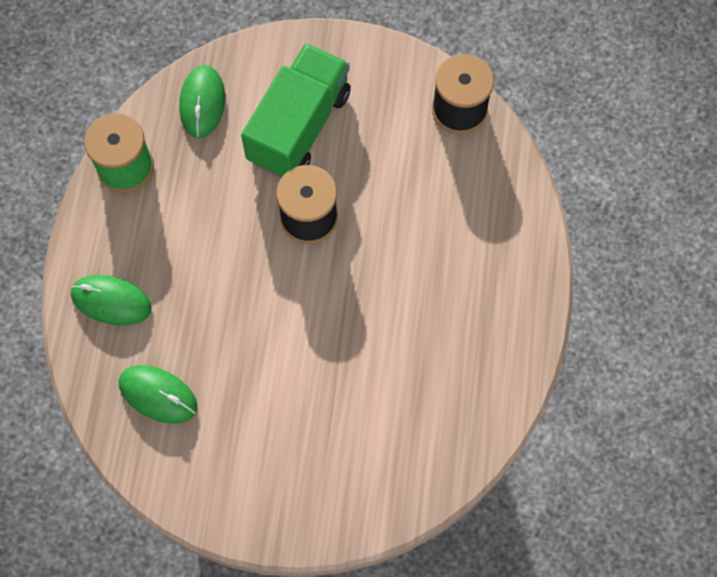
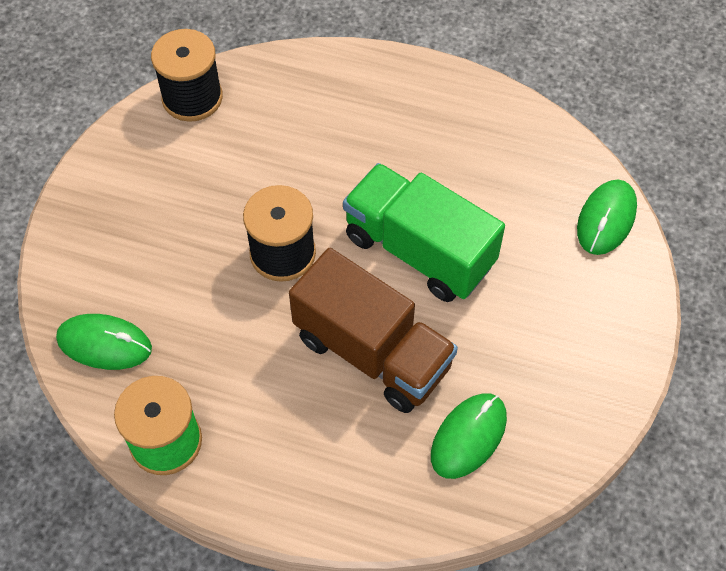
camera: 80 degrees left, 10 degrees down
(111, 301) = (341, 477): green mouse -> green mouse (606, 219)
(225, 306) = (372, 352): none -> brown truck
(299, 126) = (167, 247): green truck -> green truck (419, 250)

